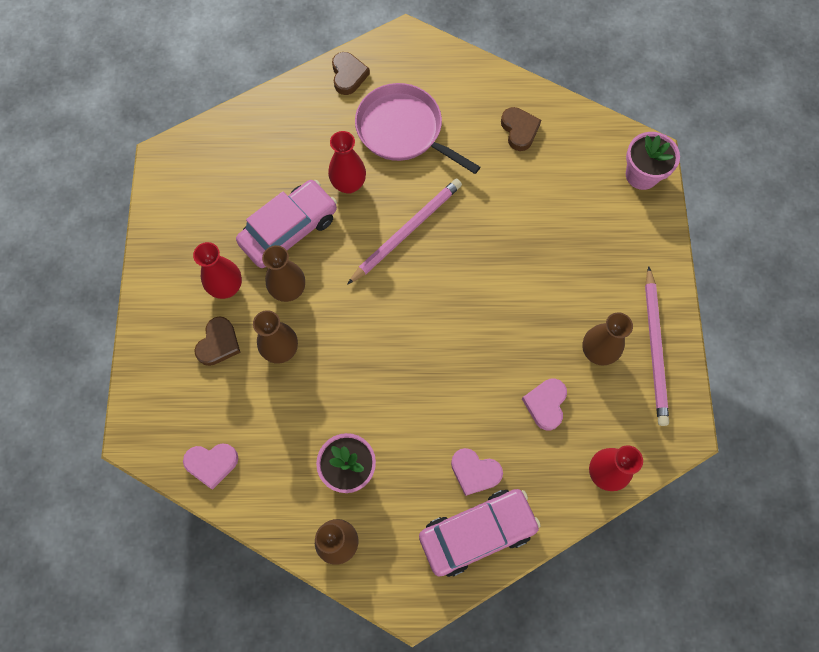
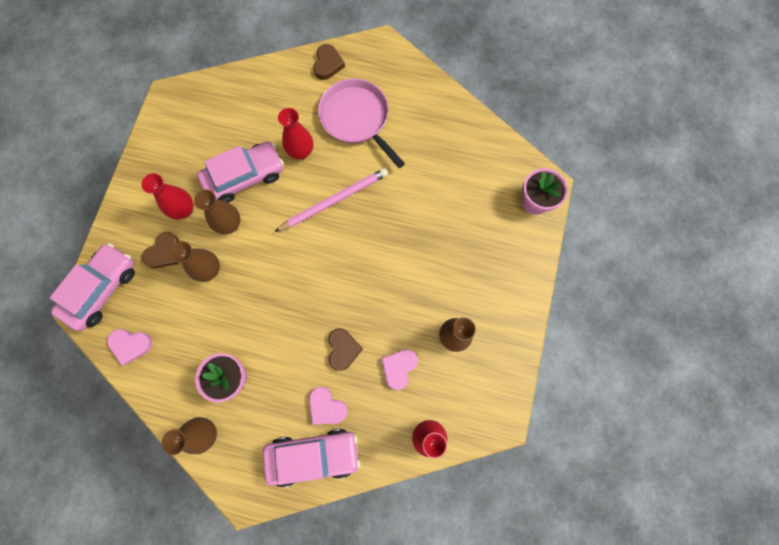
camera: 15 degrees right, 5 degrees up
(153, 407) = (102, 289): none -> pink car
(519, 130) = (448, 141): brown heart -> brown heart (343, 349)
(655, 348) = (500, 346): pink pencil -> none

